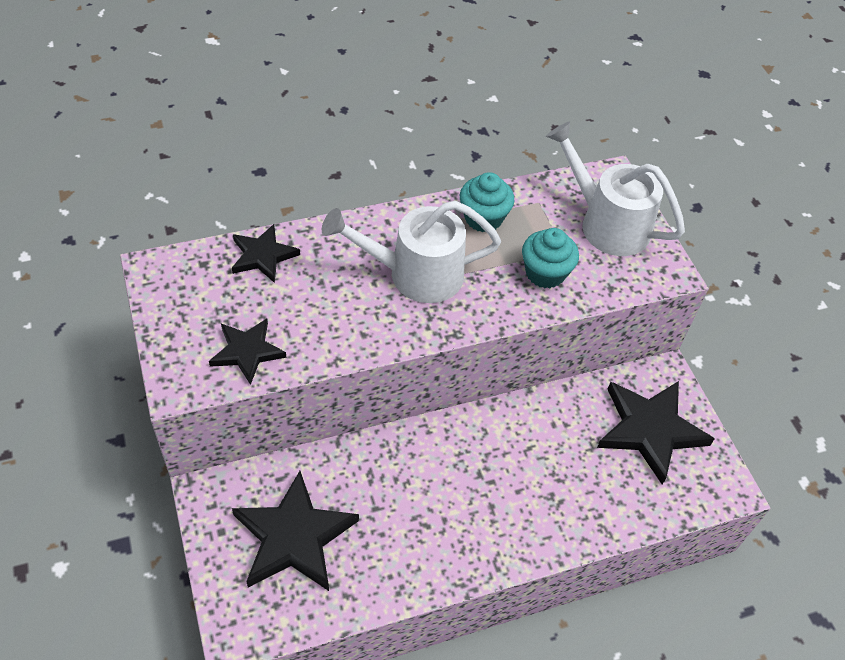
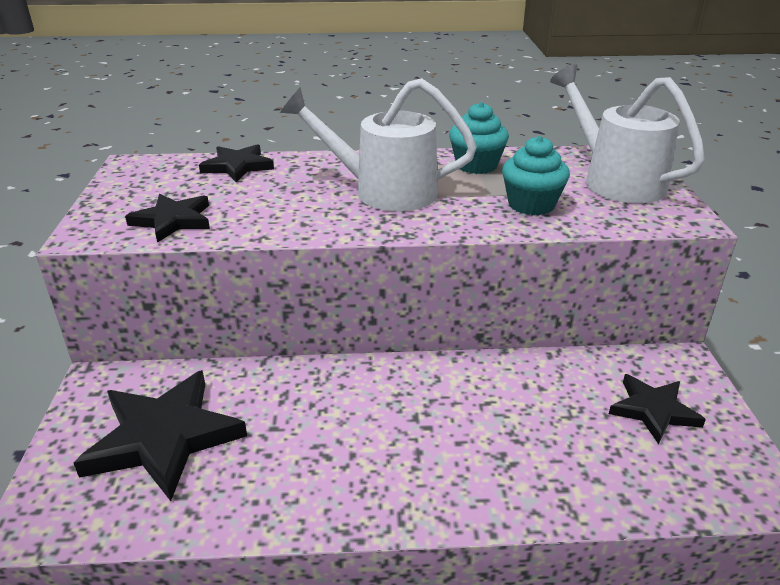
camera: 20 degrees right, 20 degrees down
(650, 430) = (653, 410): black star -> black star, size x0.59

